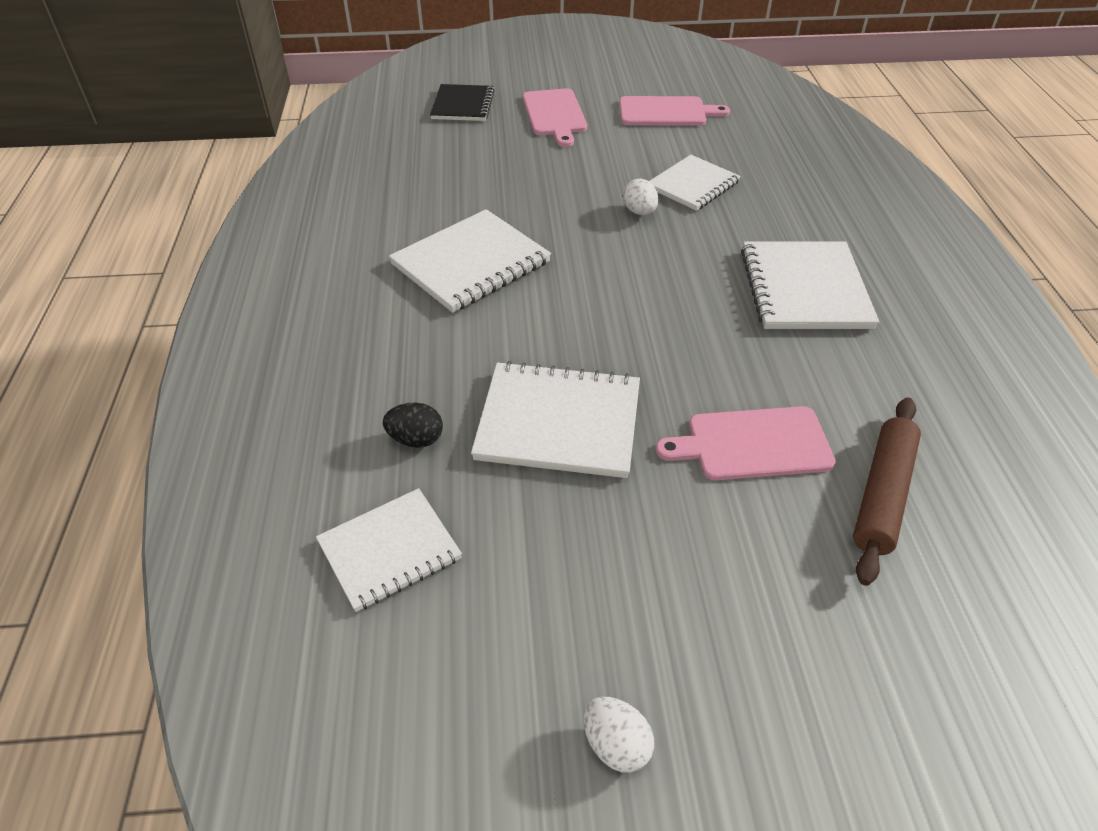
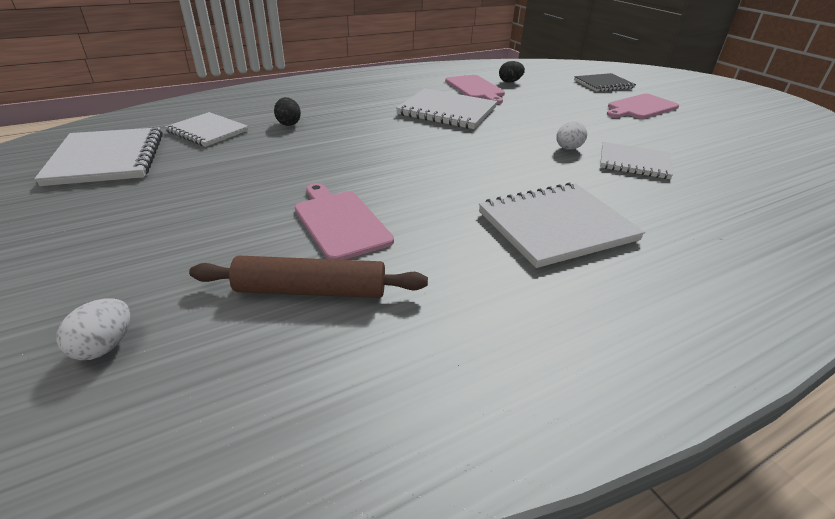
camera: 65 degrees right, 10 degrees down
(395, 170) = (510, 82): none -> black egg
(558, 422) = (323, 155): white notebook -> white notebook (107, 159)
(616, 745) = (73, 206): white egg -> white egg (105, 346)
(666, 112) = (719, 140): pink cutting board -> pink cutting board (475, 88)

